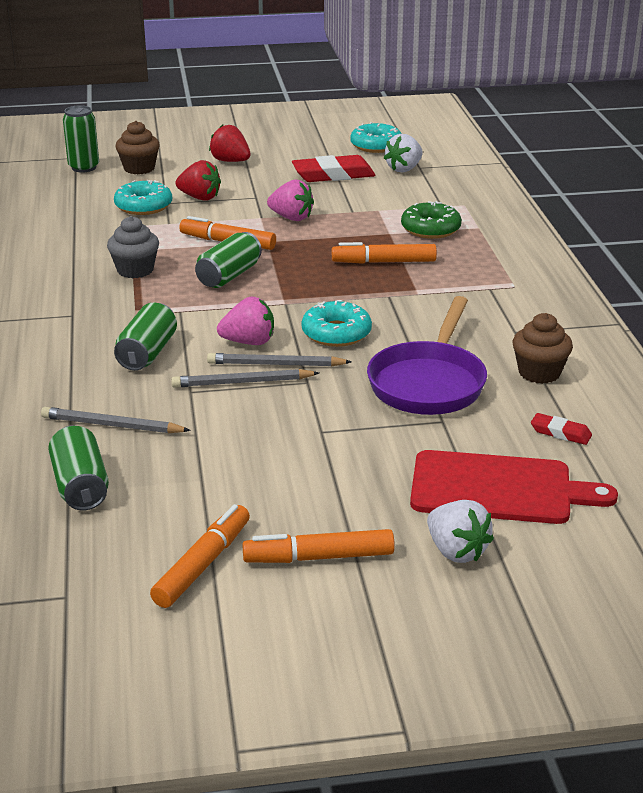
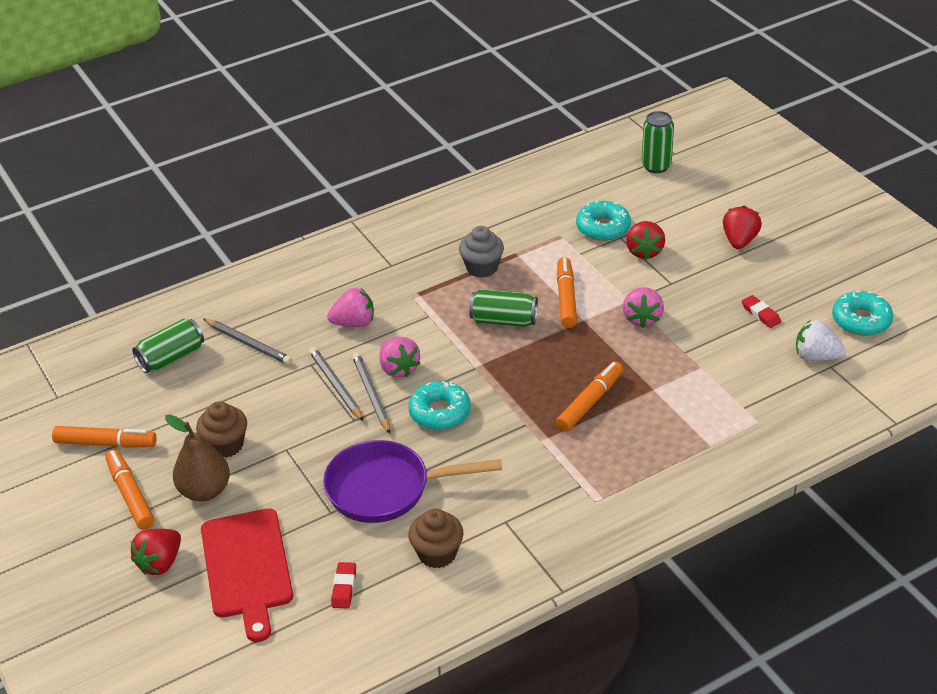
camera: 70 degrees right, 10 degrees up
(112, 425) = (248, 344): grey pencil -> grey pencil turned 135 degrees clockwise
(139, 168) = (679, 196): brown cupcake -> brown cupcake (225, 445)
(147, 353) = (354, 323): green can -> pink strawberry
(333, 175) = (760, 314): red eraser -> red eraser, size x0.50
(351, 498) = (204, 491): none -> brown pear
(384, 262) = (590, 402): orange marker -> orange marker turned 60 degrees clockwise
(430, 229) = (683, 413): green donut -> none
(456, 551) = (160, 563): white strawberry -> red strawberry

